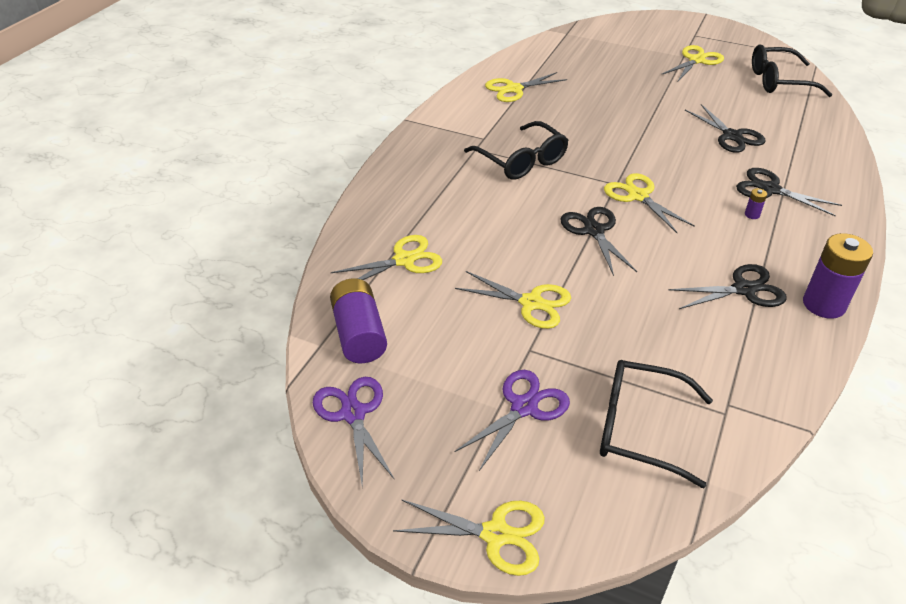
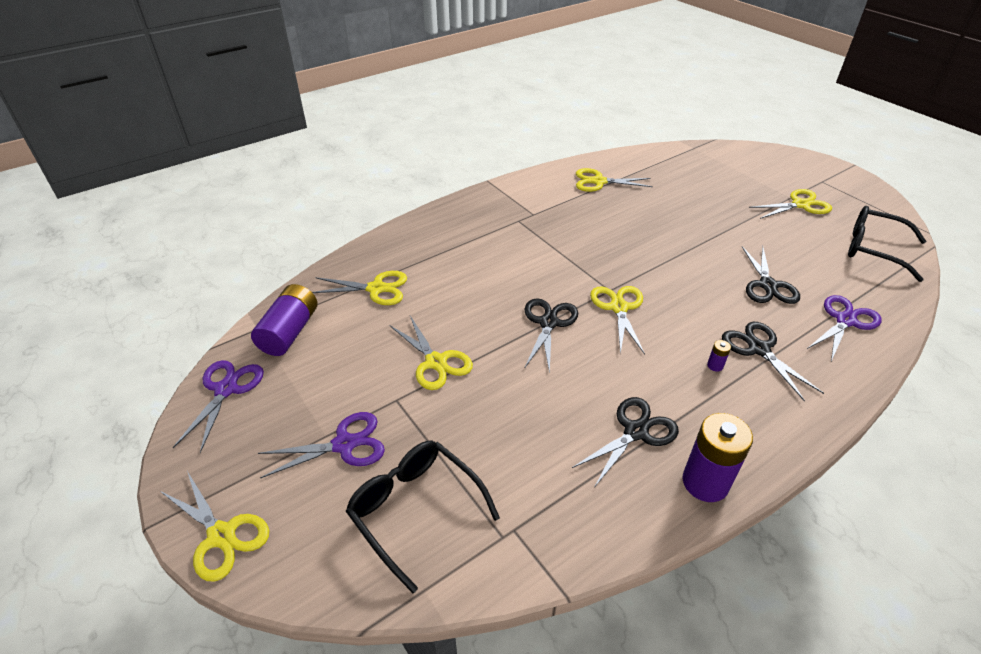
camera: 30 degrees right, 0 degrees up
(521, 161) = (546, 242): black glasses -> none
(744, 289) = (635, 432): black scissors -> black scissors turned 60 degrees counterclockwise
(808, 145) = (845, 321): none -> purple scissors

